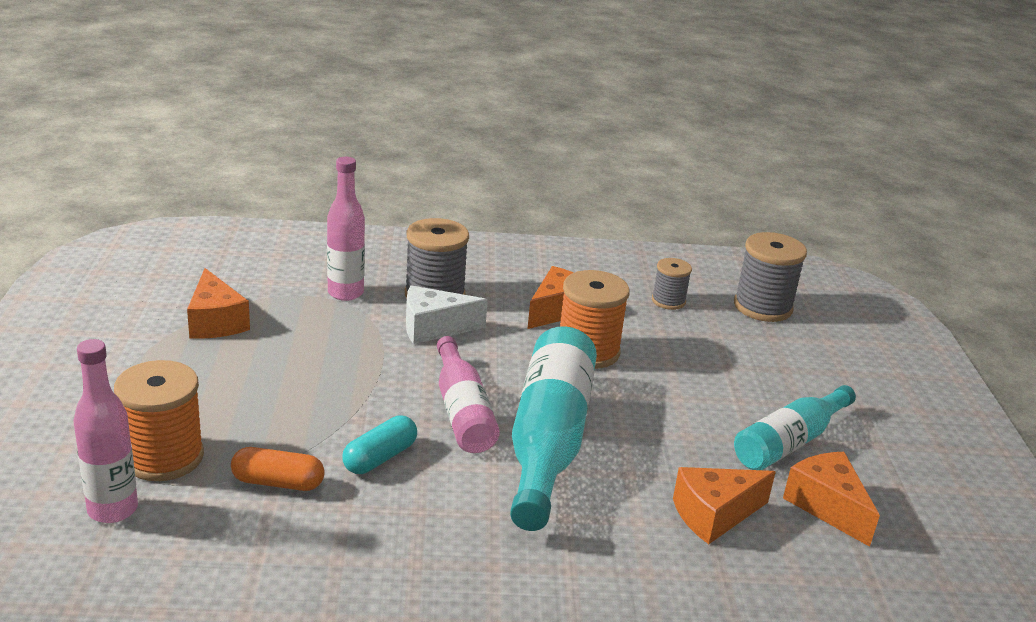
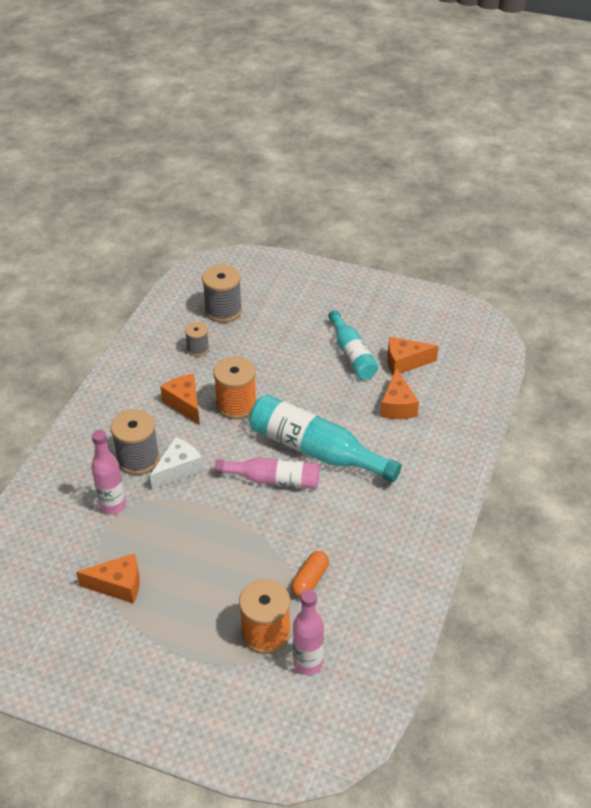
camera: 65 degrees left, 15 degrees up
(380, 457) = (303, 528): turquoise capsule -> none
(434, 328) = (178, 470): white cheese -> white cheese turned 150 degrees counterclockwise

